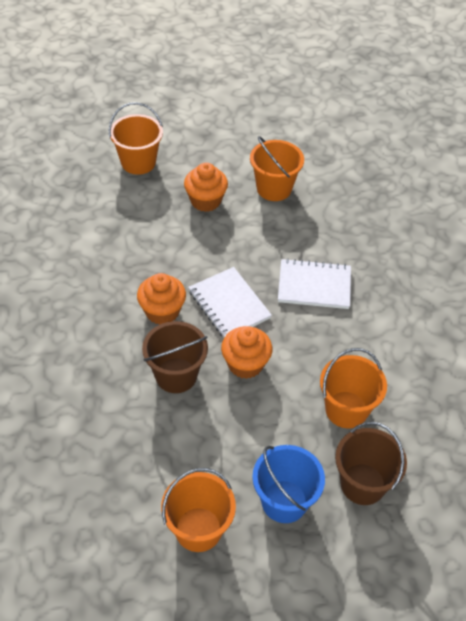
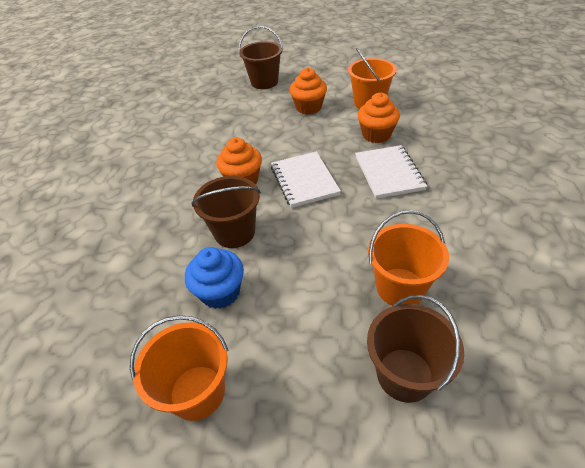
camera: 20 degrees right, 5 degrees down
(138, 162) = (264, 82): orange bucket -> brown bucket
(185, 439) = (220, 292): none -> blue cupcake
(245, 364) = (304, 231): orange cupcake -> orange cupcake (376, 135)
(284, 501) = (304, 378): blue bucket -> none
(314, 285) = (389, 173): white notebook -> white notebook turned 60 degrees clockwise

